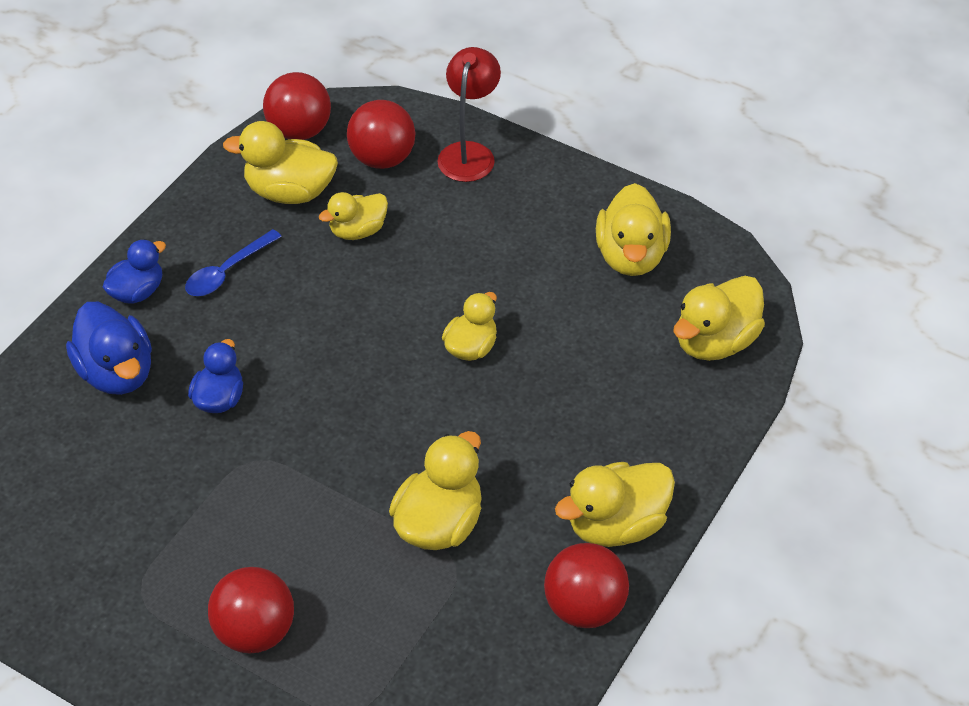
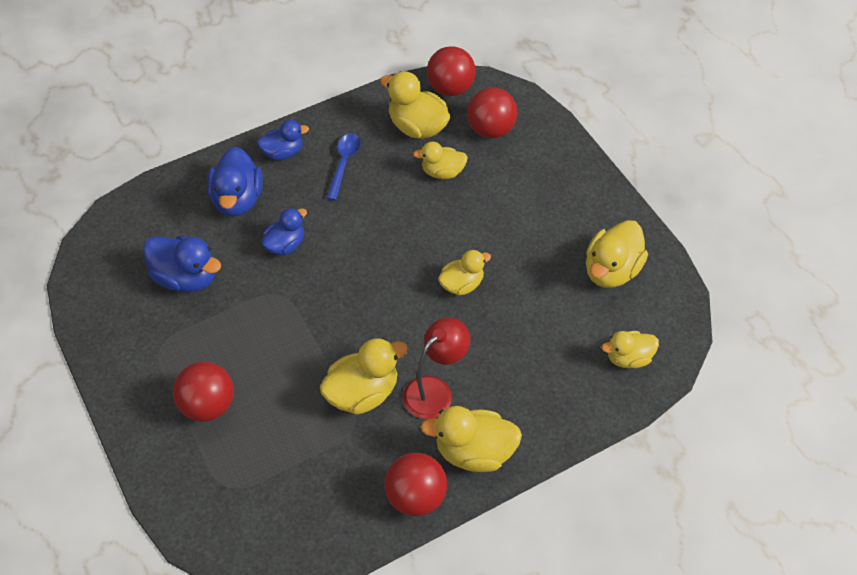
camera: 30 degrees right, 5 degrees up
(116, 495) = (186, 278): none -> blue duck
(227, 272) = (344, 163): blue spoon -> blue spoon turned 120 degrees clockwise
(469, 153) = (550, 150): red lamp -> red lamp (435, 390)
(715, 342) = (628, 358): yellow duck -> yellow duck, size x0.65

